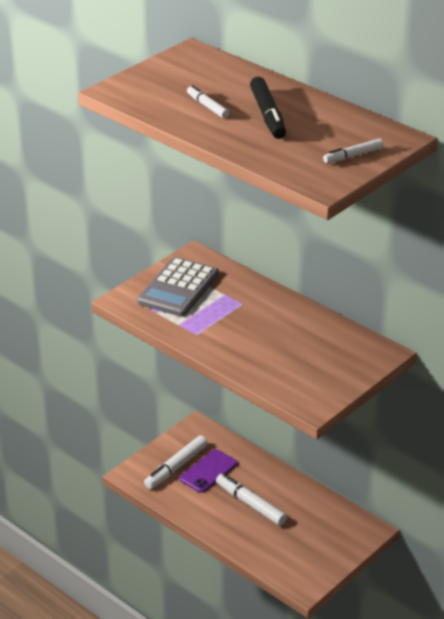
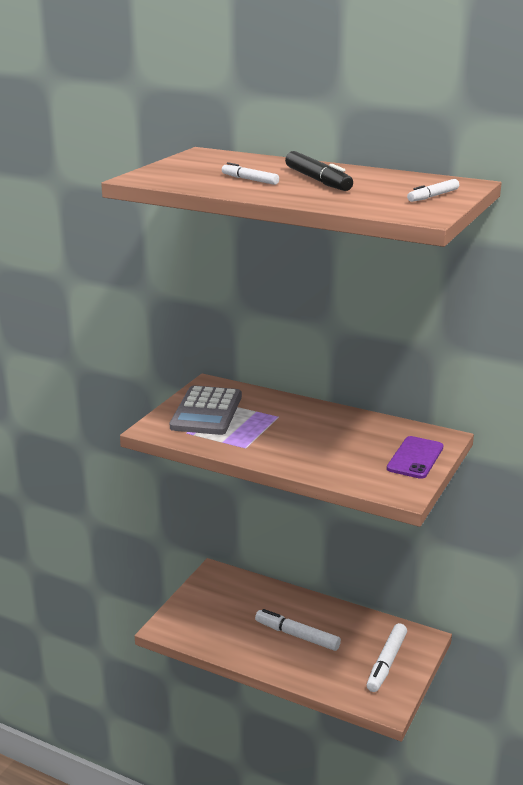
camera: 15 degrees left, 10 degrees down
(176, 467) = (208, 613): white marker -> white marker (387, 662)
(208, 471) = (242, 611): purple phone -> purple phone (415, 458)

